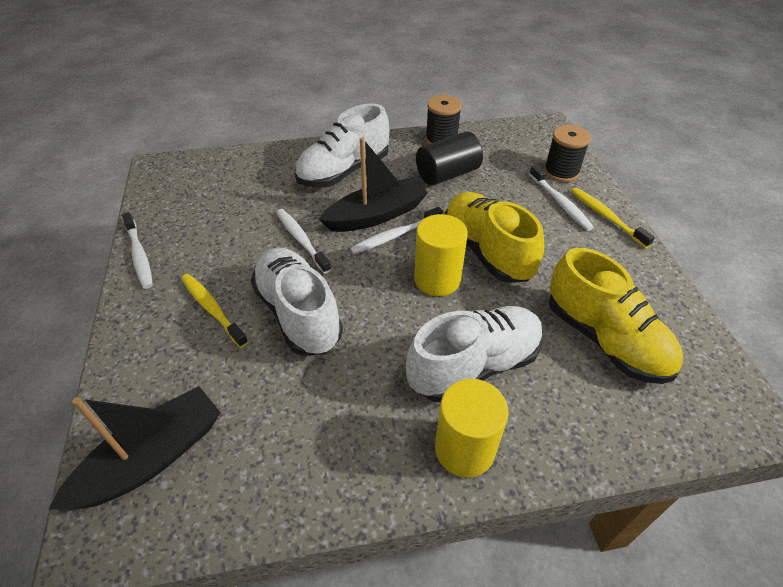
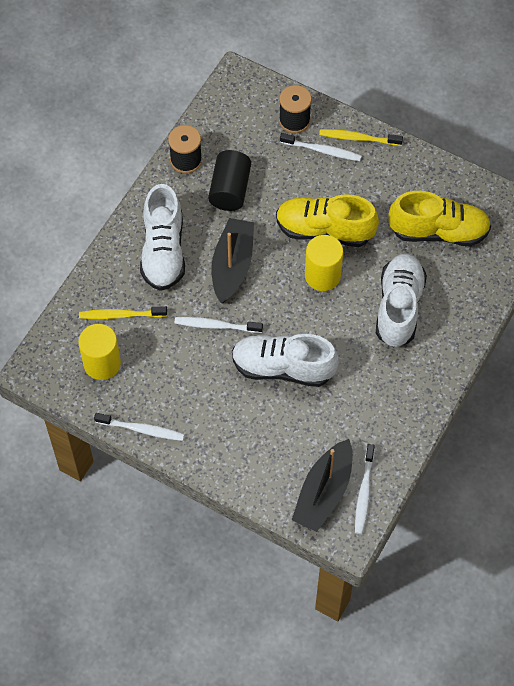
camera: 50 degrees left, 15 degrees up
(152, 458) = (324, 492): black boat -> black boat turned 150 degrees counterclockwise
(212, 309) = (236, 411): yellow toothbrush -> yellow toothbrush (121, 315)
(395, 236) = (263, 269): white toothbrush -> white toothbrush (364, 493)
(464, 449) = (440, 351): yellow cylinder -> yellow cylinder (102, 363)

